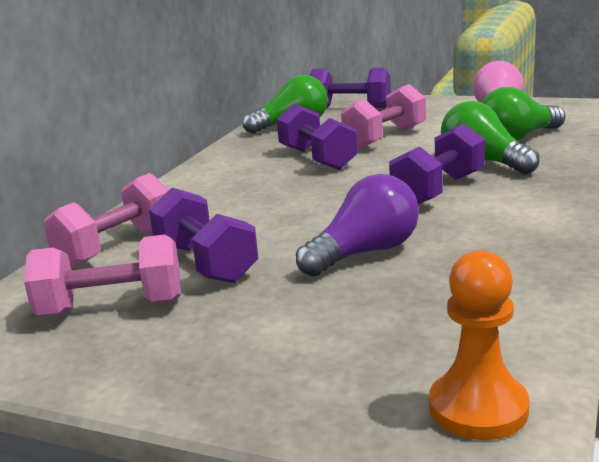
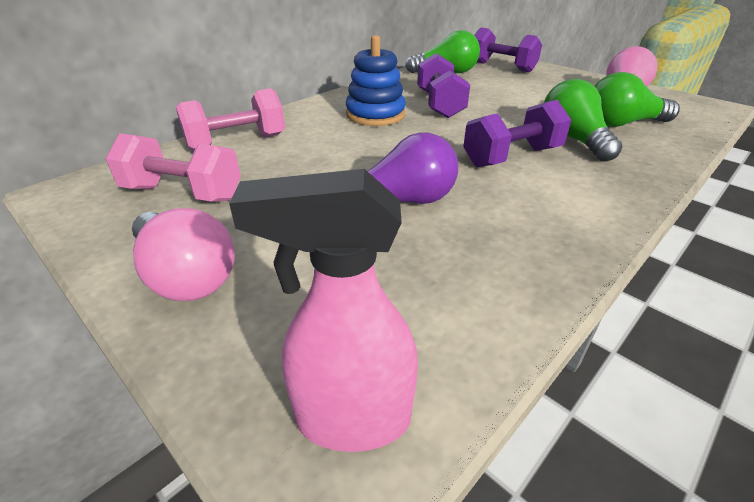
camera: 20 degrees right, 15 degrees up
(206, 263) = (279, 174): purple dumbbell -> none
(207, 369) = (186, 275): none -> pink light bulb
(254, 184) = (375, 115): none -> blue stacking toy
(385, 138) = (507, 98): pink dumbbell -> none
(478, 408) = (351, 419): orange pawn -> pink spray bottle

